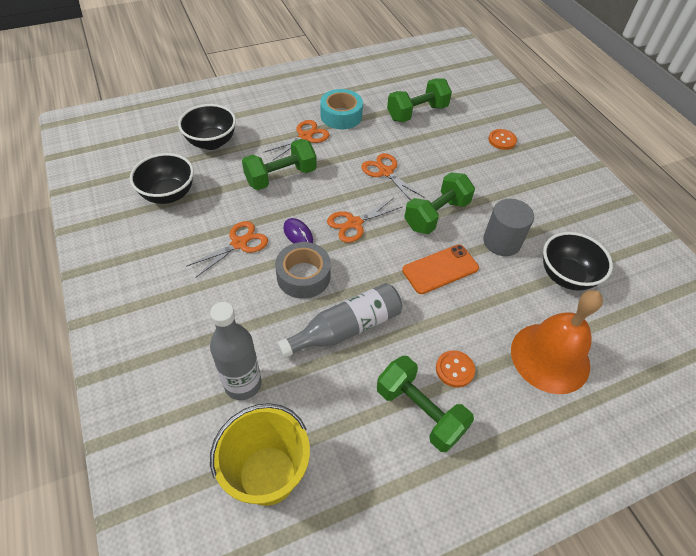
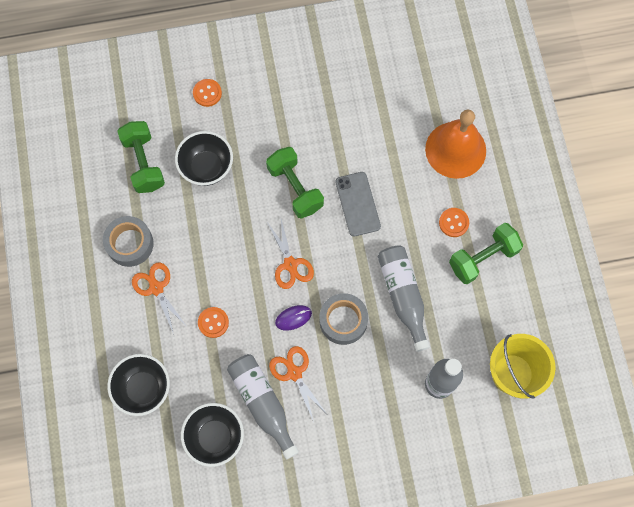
camera: 75 degrees left, 20 degrees up
(204, 223) = (262, 403): none -> grey bottle
(281, 177) = (213, 322): green dumbbell -> orange button
(341, 116) = (130, 244): turquoise tape -> grey tape
(385, 172) = (228, 219): orange scissors -> none
(440, 269) = (357, 204): orange phone -> grey phone
(502, 242) = (338, 142): grey cylinder -> none
(566, 276) = (384, 105): black bowl -> black bowl (206, 167)

